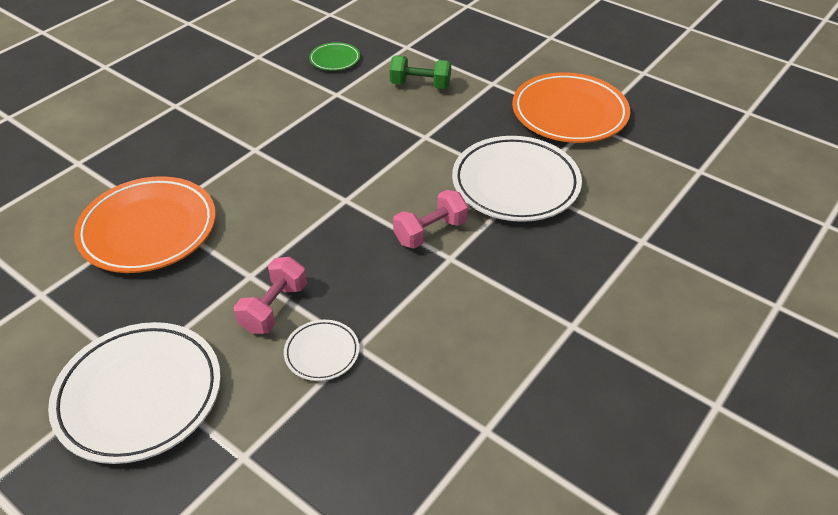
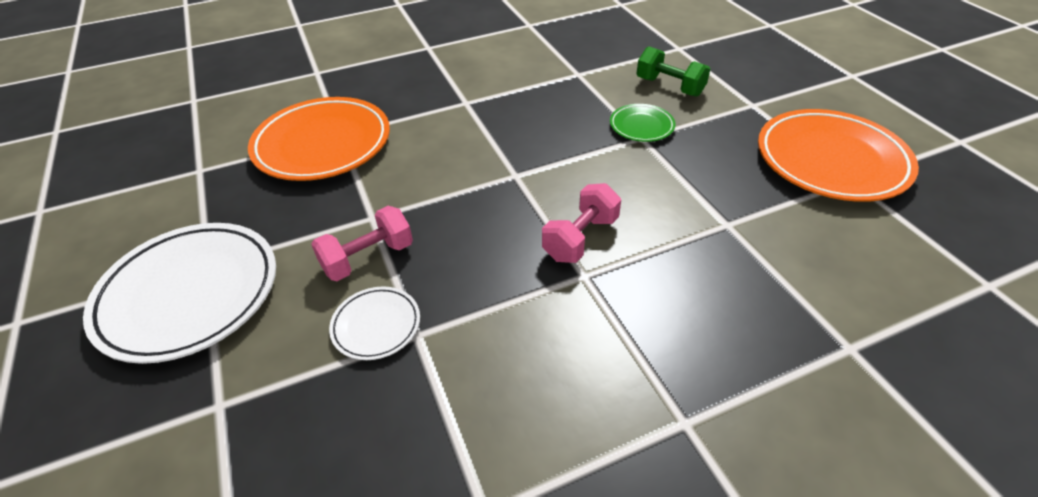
camera: 30 degrees right, 0 degrees up
(334, 59) = (598, 43): green plate -> green plate (641, 126)
(430, 232) = (580, 238): pink dumbbell -> pink dumbbell turned 45 degrees counterclockwise
(515, 184) = (714, 219): white plate -> none

